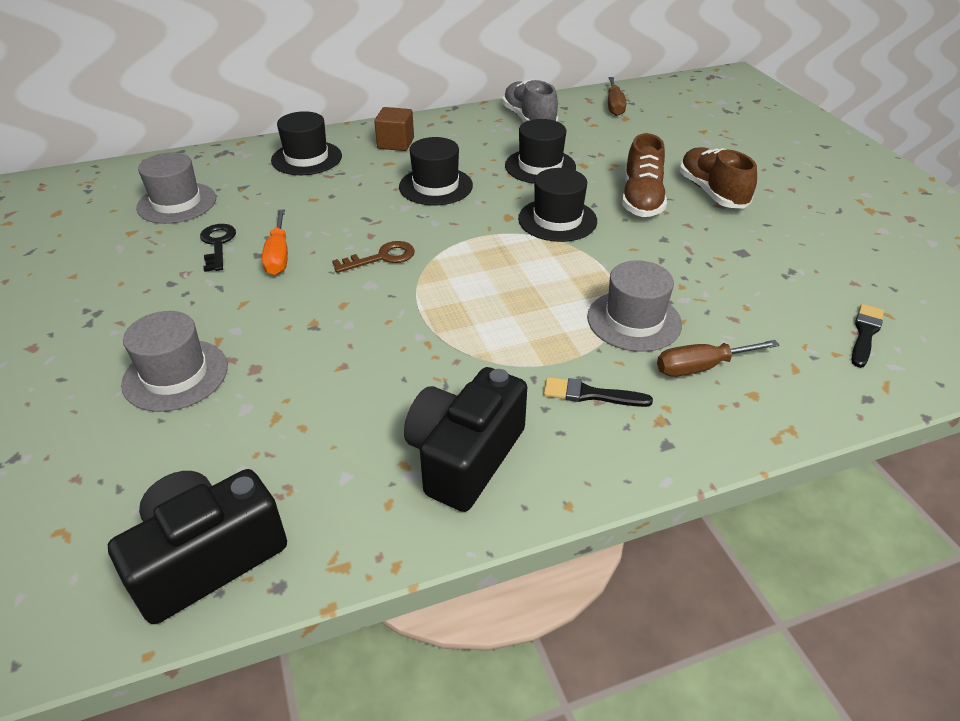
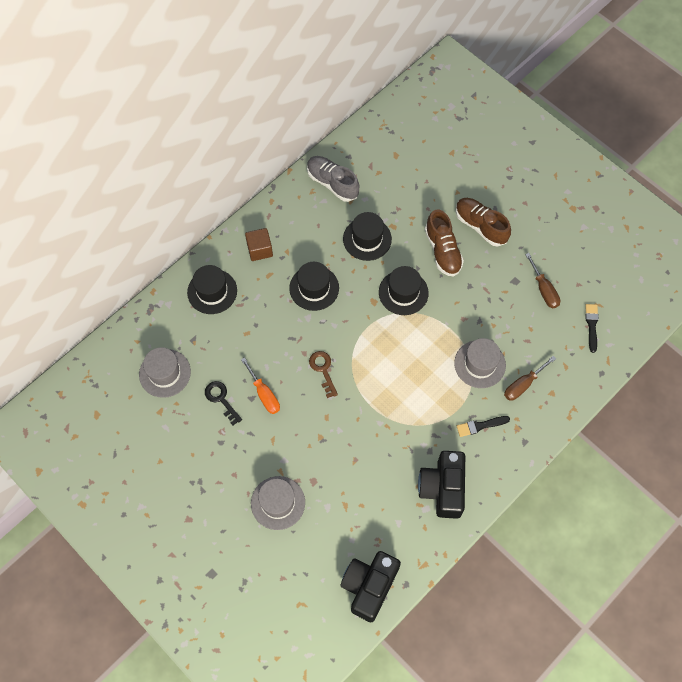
camera: 25 degrees left, 25 degrees up
(381, 258) = (323, 370): brown key -> brown key turned 60 degrees counterclockwise
(614, 106) = (382, 141): brown screwdriver -> brown screwdriver (543, 289)

